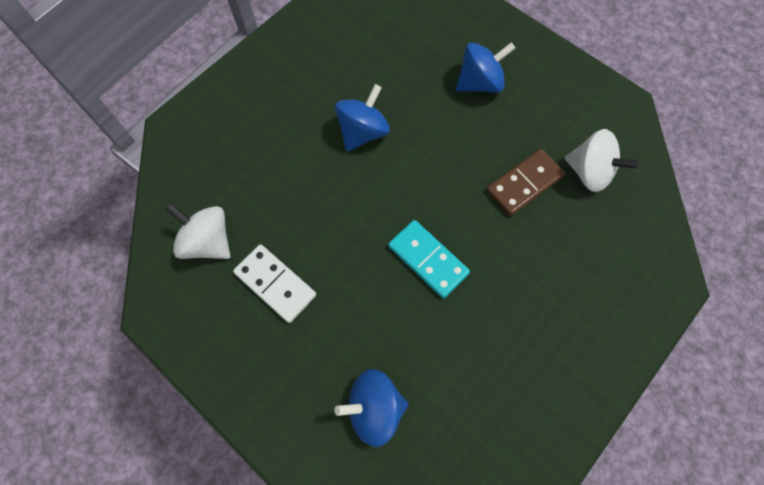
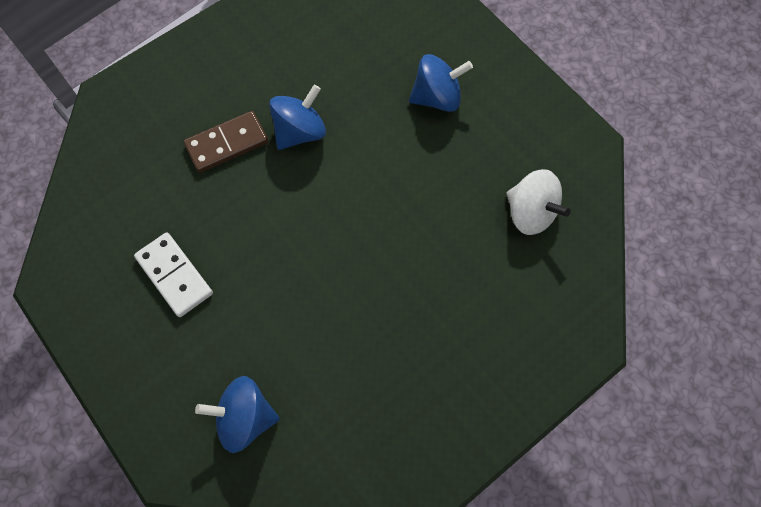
camera: 10 degrees right, 0 degrees up
(208, 242) = (116, 221): white spinning top -> none
(428, 260) = (335, 277): turquoise domino -> none
(524, 184) = (457, 214): brown domino -> brown domino (227, 143)

